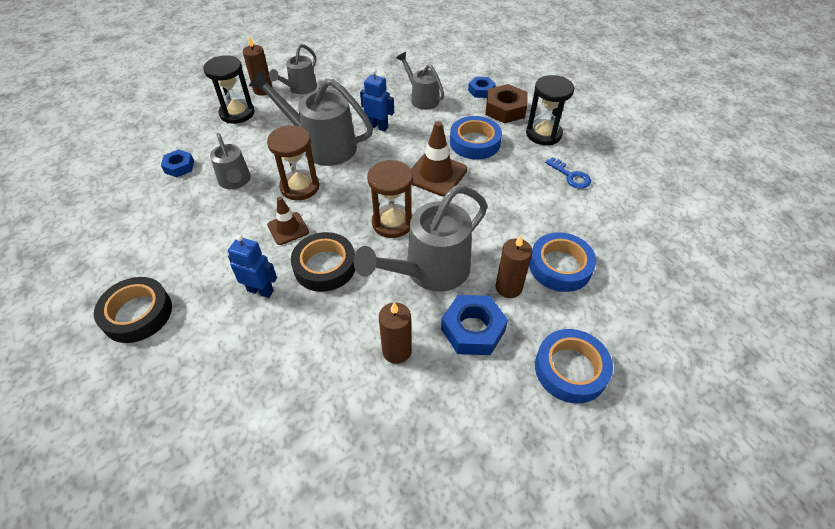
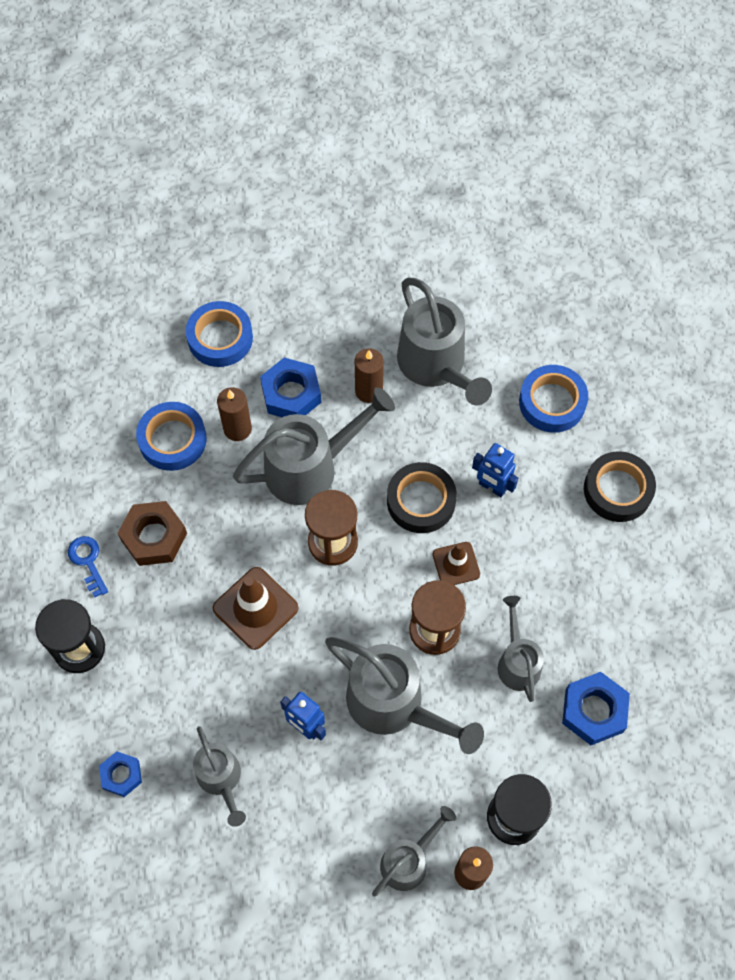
camera: 165 degrees left, 15 degrees up
(179, 167) = (594, 711): blue nut -> blue nut, size x1.63
(331, 394) = (436, 366): none -> grey watering can
(475, 142) = (181, 656): blue tape -> blue tape (552, 402)
(505, 109) = (106, 718): brown nut -> brown nut (154, 537)

